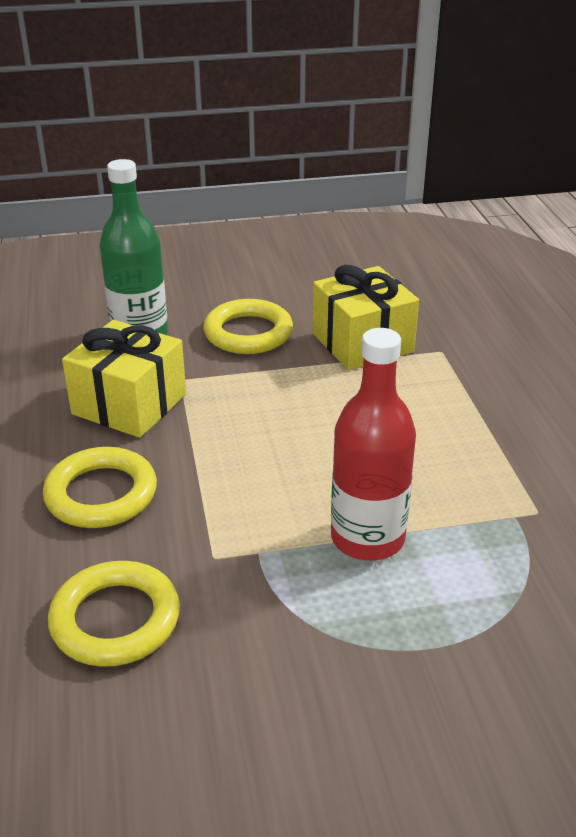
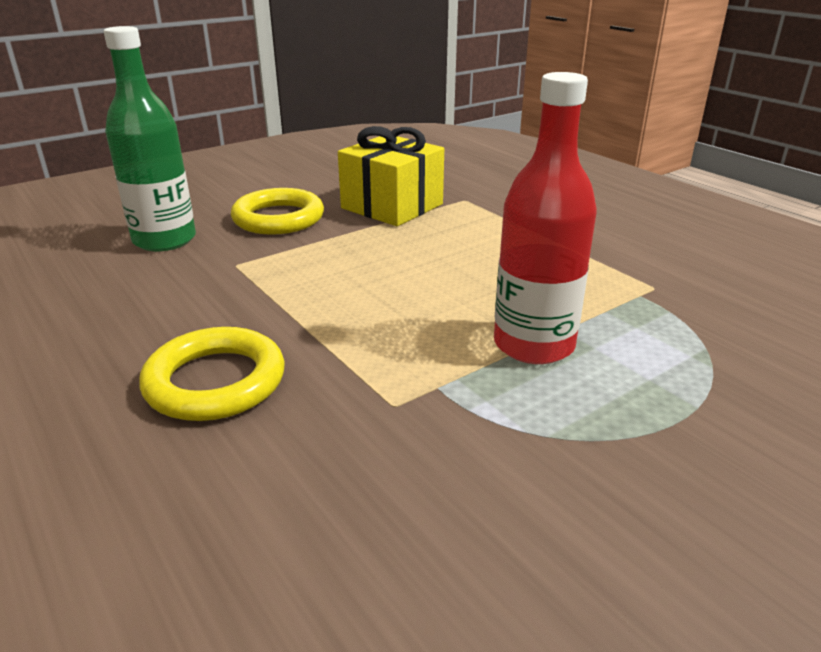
camera: 25 degrees left, 5 degrees down
(115, 619) = (326, 505): yellow ring -> none
(129, 404) = (192, 295): yellow gift -> none

